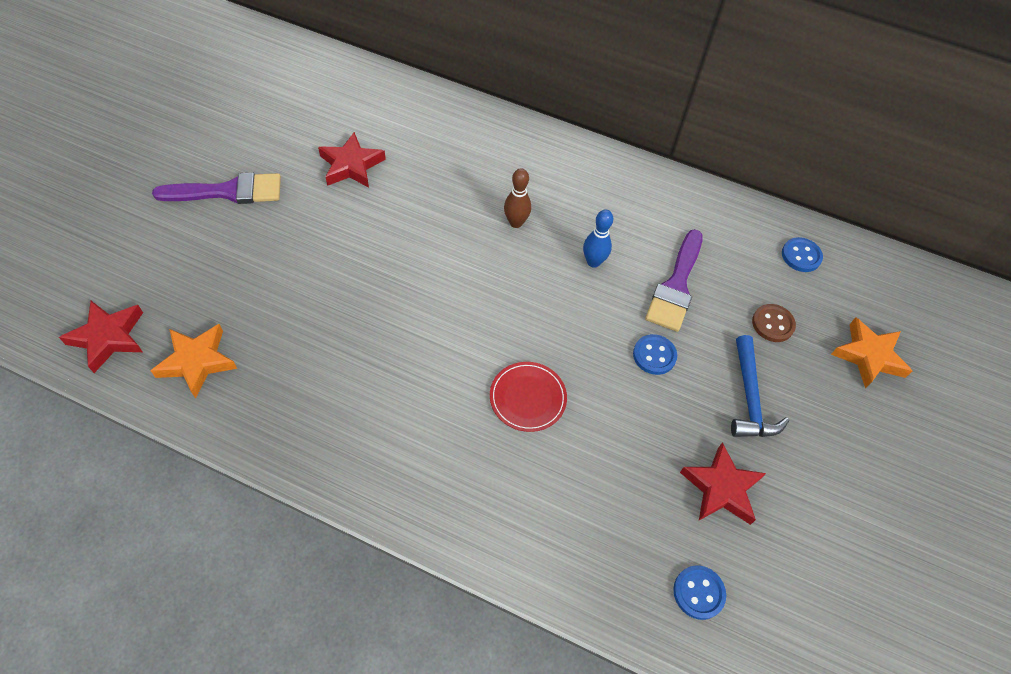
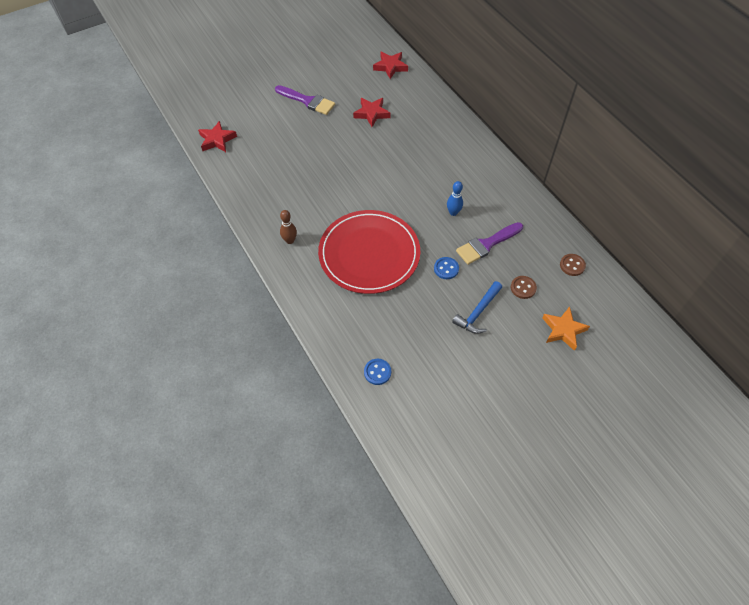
camera: 40 degrees right, 0 degrees up
(197, 362) = (243, 167): orange star -> none
(516, 222) = (429, 176): brown bowling pin -> brown bowling pin (290, 240)
(528, 398) = (369, 254): red plate -> red plate, size x2.41
(721, 488) = (427, 340): red star -> red star (390, 67)
(801, 256) = (572, 265): blue button -> brown button

